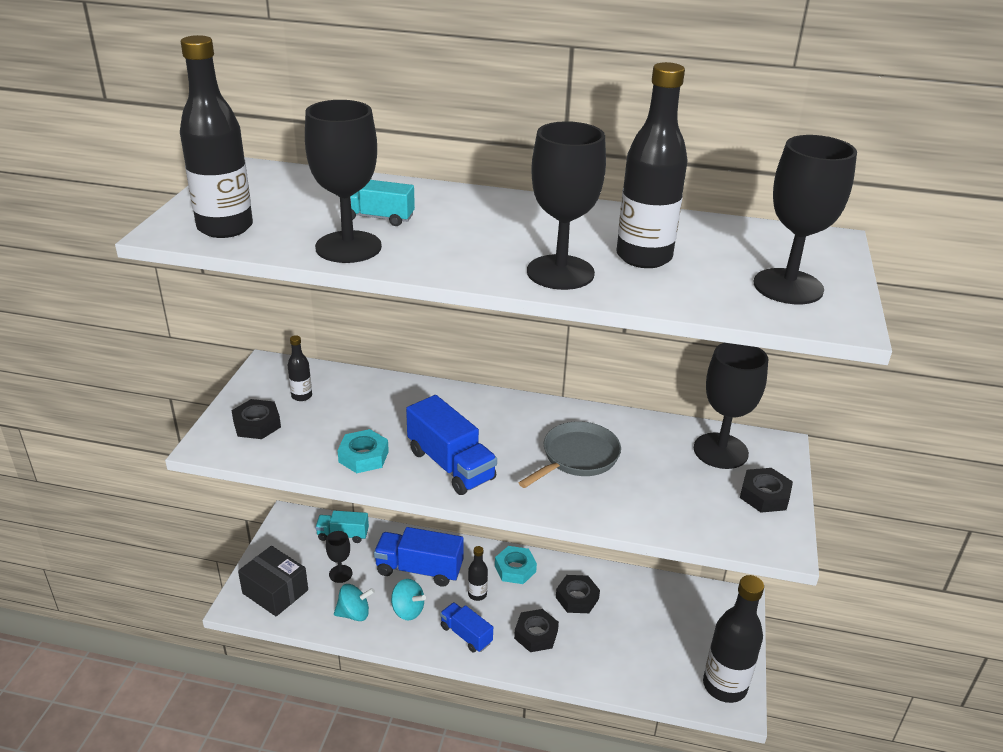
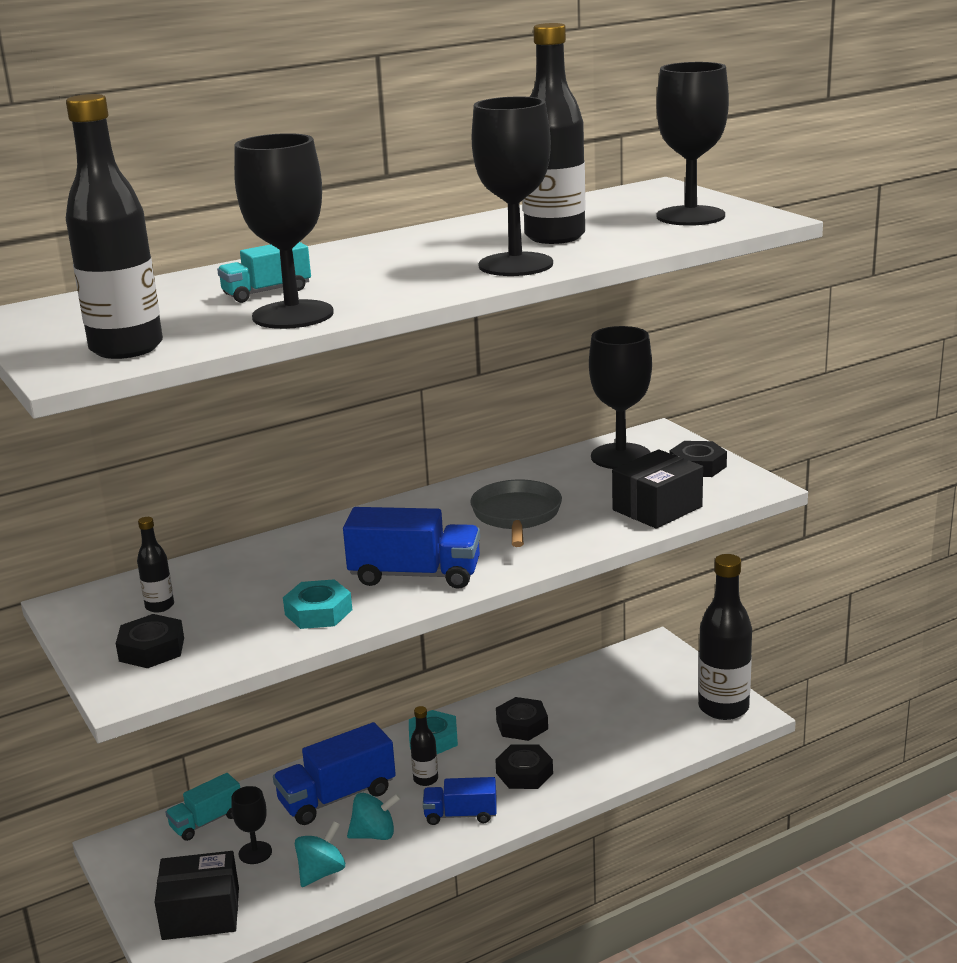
camera: 40 degrees left, 10 degrees down
(677, 514) = (657, 508): none -> black box

